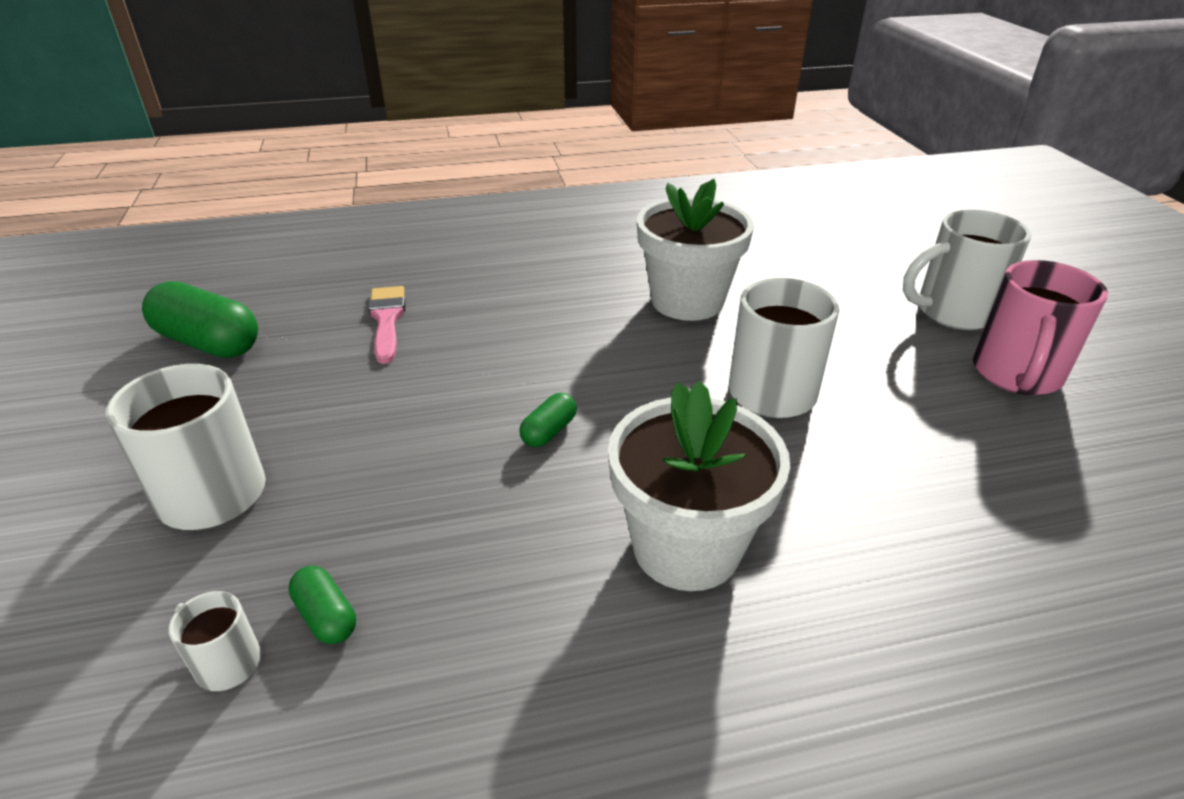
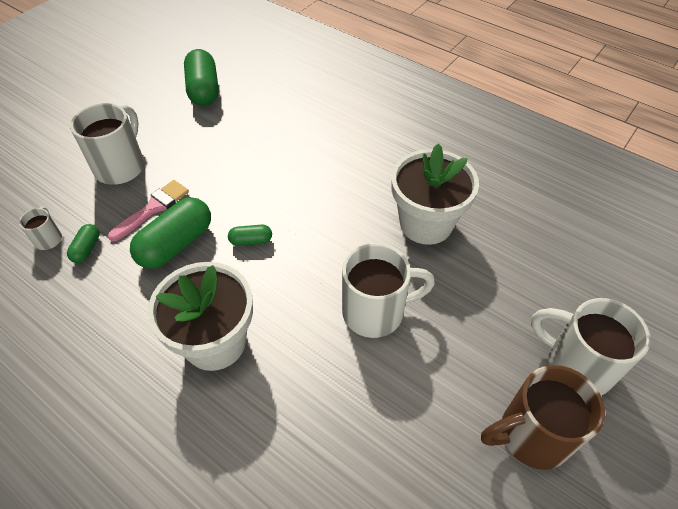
camera: 50 degrees right, 15 degrees up
(387, 320) = (277, 126): pink brush -> pink brush (153, 208)
(460, 504) = (176, 244): none -> green capsule
(1016, 375) = (531, 435): pink mug -> brown mug

